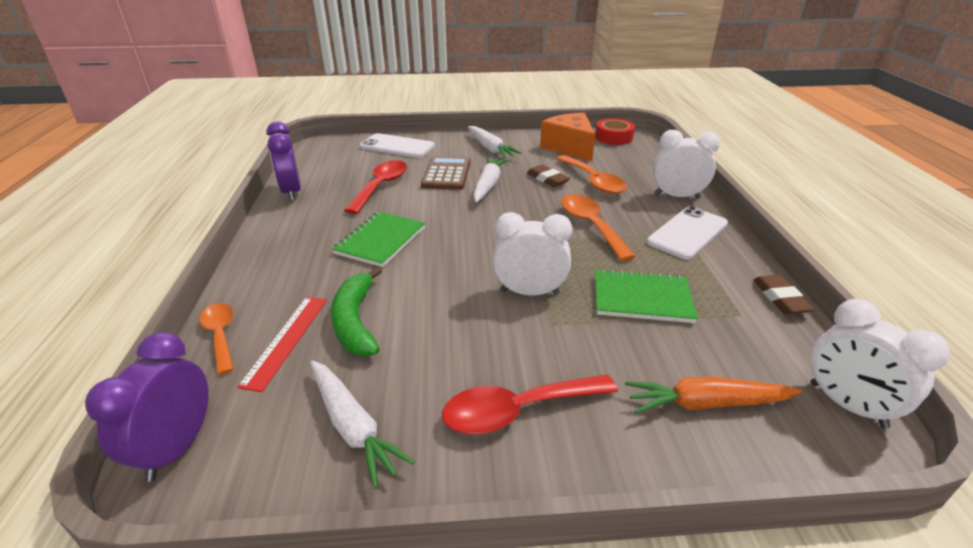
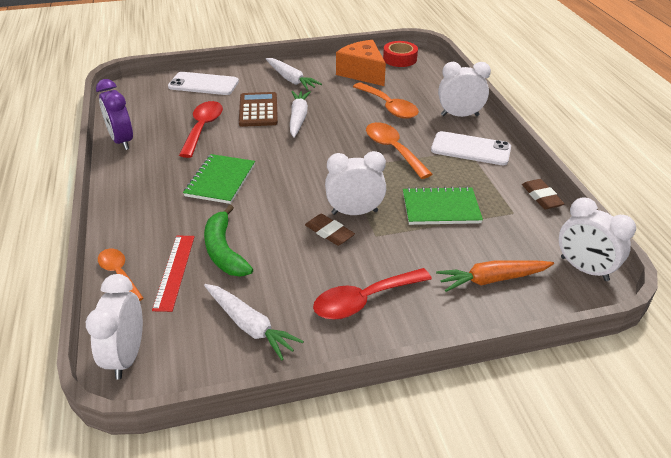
camera: 10 degrees left, 5 degrees up
(177, 448) = (127, 356): purple clock -> white clock
(547, 179) = (349, 108): brown eraser -> brown eraser (329, 232)
(687, 233) = (470, 149): white phone -> white phone turned 75 degrees clockwise

